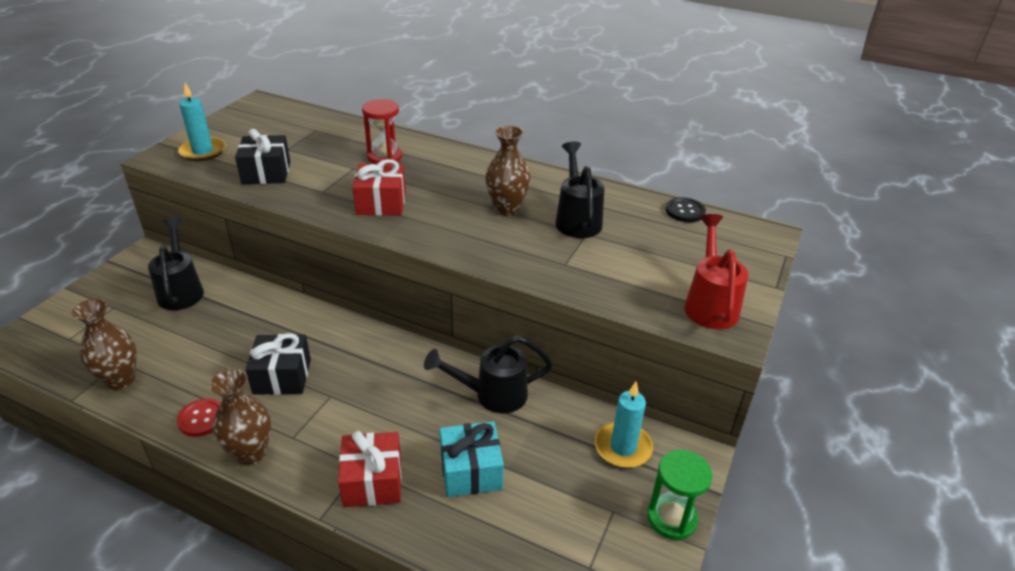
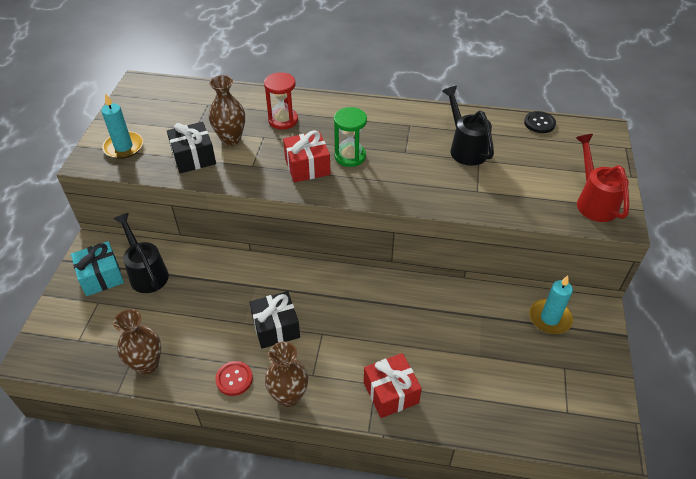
camera: 15 degrees left, 10 degrees up
(471, 471) = (455, 365): turquoise gift -> turquoise gift (101, 276)
(492, 395) = (441, 301): black watering can -> none
(507, 209) = (408, 150): brown vase -> brown vase (231, 139)
(671, 518) = (604, 362): green hourglass -> green hourglass (350, 156)

